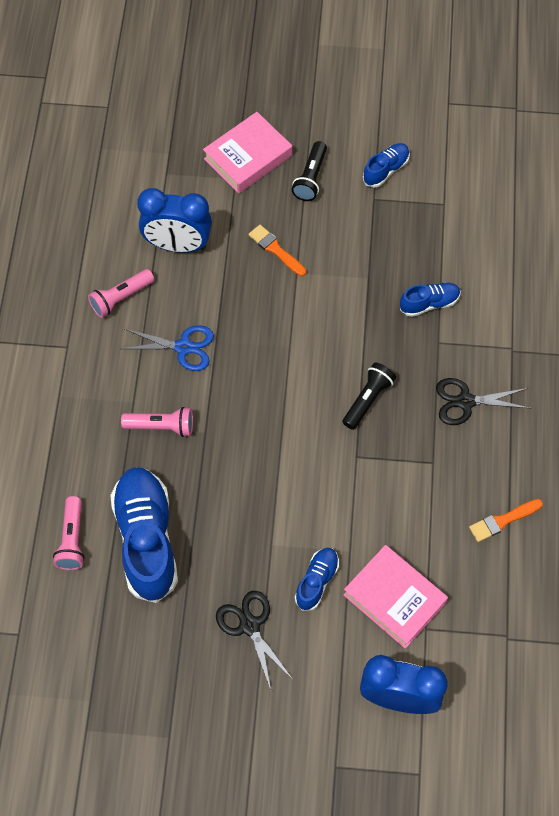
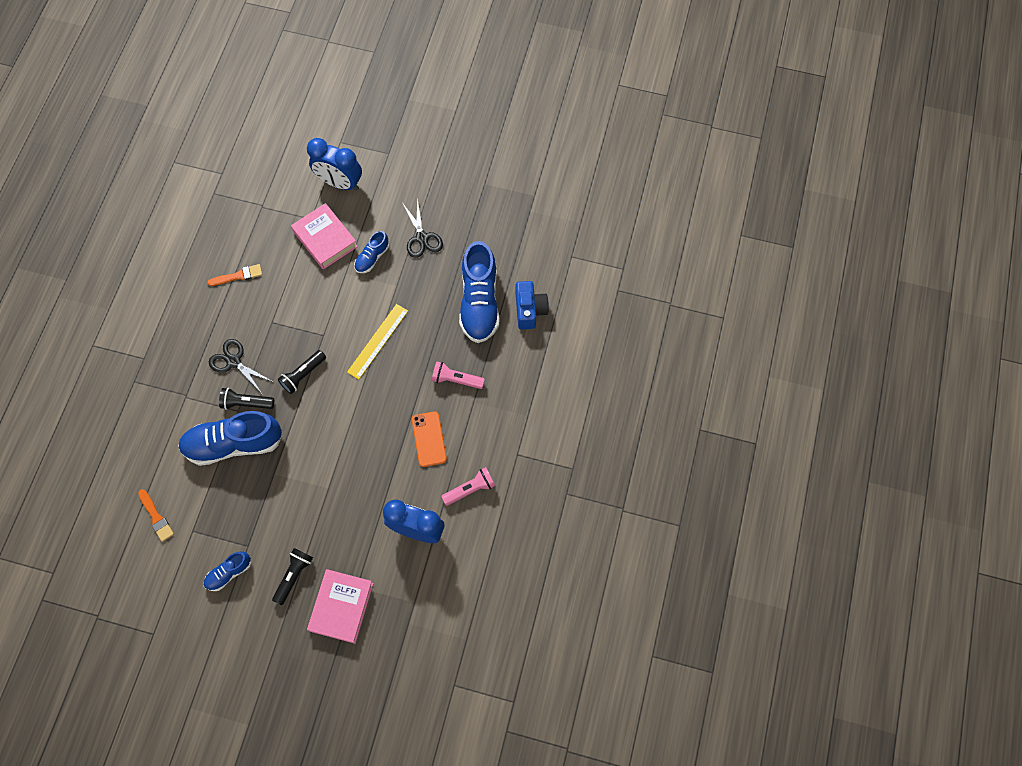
camera: 170 degrees left, 5 degrees up
(72, 540) = (529, 310): pink flashlight -> blue camera
(183, 347) = (429, 439): blue scissors -> orange phone
(248, 157) = (341, 607): pink book -> pink book turned 45 degrees counterclockwise
(275, 249) = (339, 512): orange brush -> orange brush (156, 517)
(279, 460) = (378, 341): none -> yellow ruler
(429, 303) = (234, 443): blue shoe -> blue shoe, size x2.03
(430, 353) = (246, 403): none -> black flashlight
(465, 401) = (233, 362): black scissors -> black scissors turned 150 degrees counterclockwise

